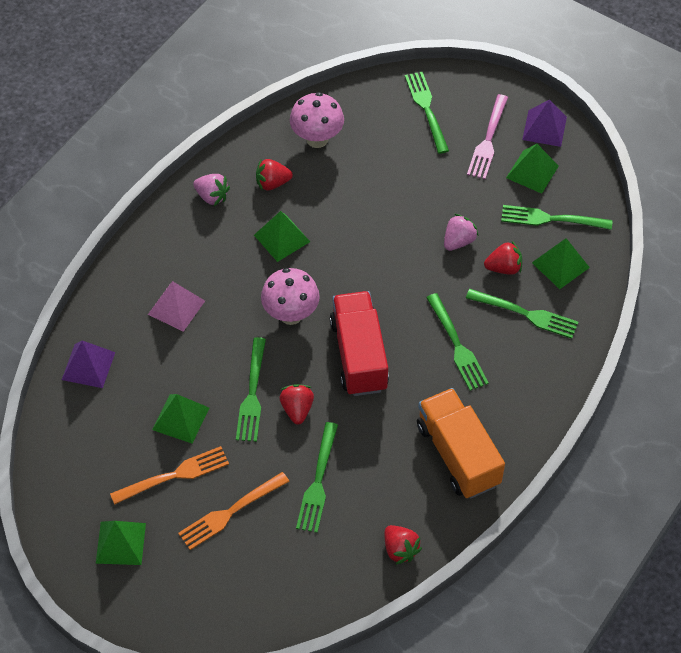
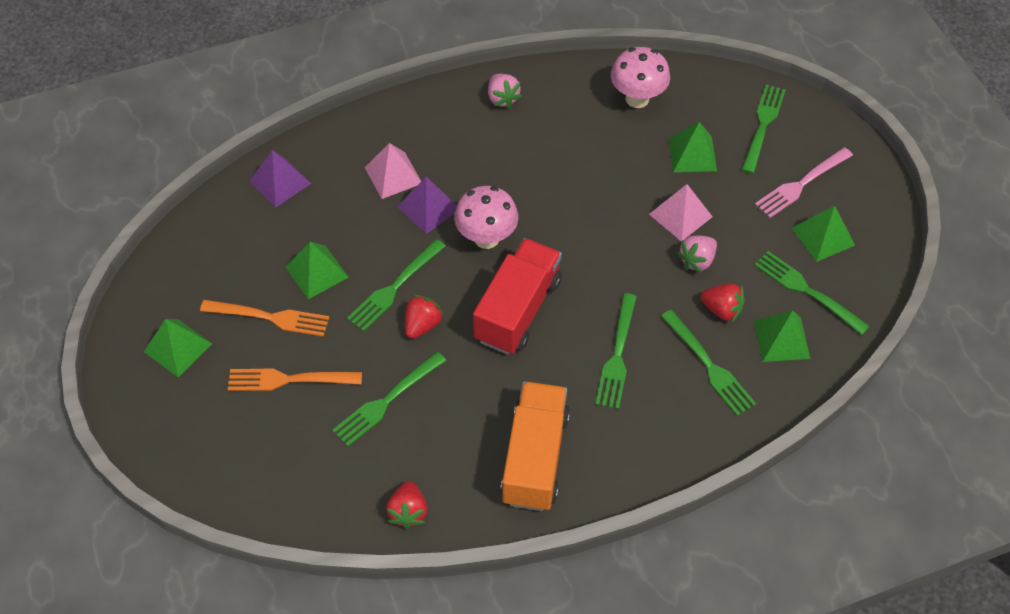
camera: 35 degrees right, 0 degrees up
(272, 183) = (565, 115): red strawberry -> none
(282, 238) = (534, 167): green pyramid -> green pyramid (692, 154)
(420, 213) = (680, 215): none -> pink pyramid
(458, 241) = (697, 260): pink strawberry -> pink strawberry turned 150 degrees clockwise
(544, 128) = (868, 203): purple pyramid -> purple pyramid (428, 208)

